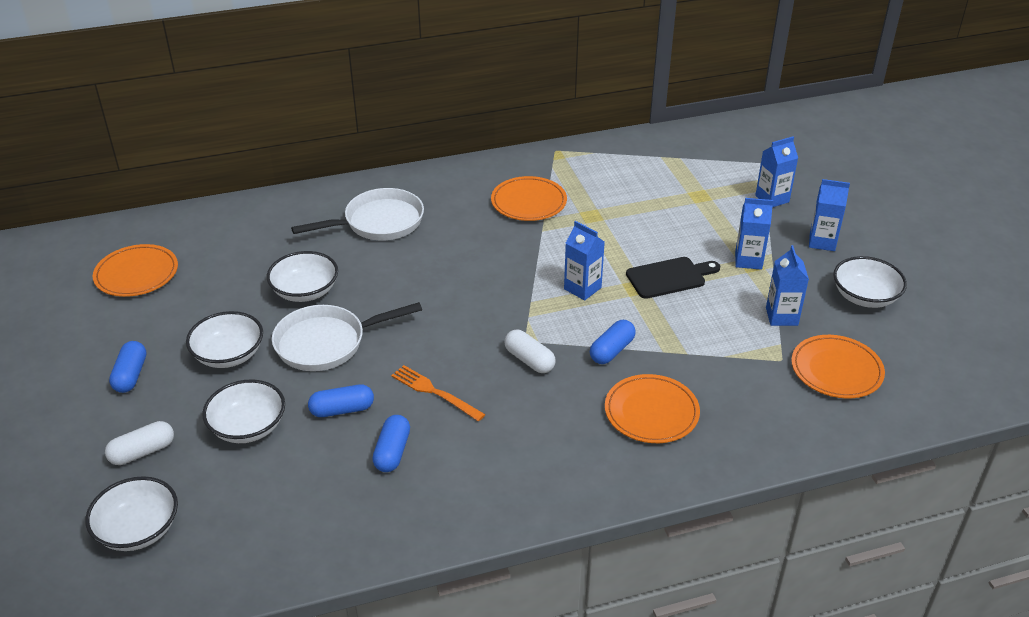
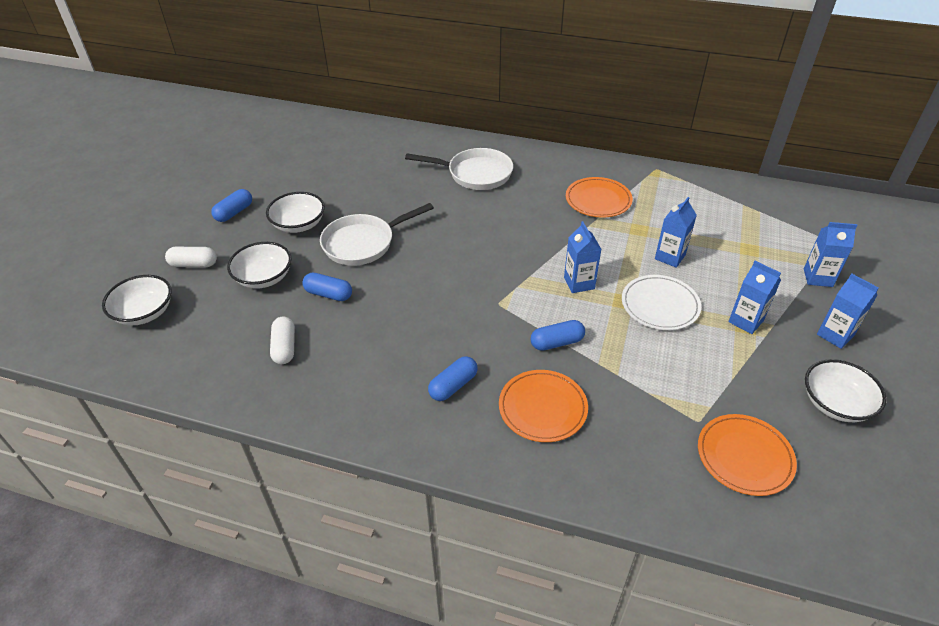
camera: 35 degrees right, 5 degrees up
(136, 274) = (298, 150): orange plate -> none
(305, 291) = (383, 202): white bowl -> none
(326, 343) = (363, 243): white pan -> white pan turned 45 degrees counterclockwise
(392, 452) = (331, 340): blue capsule -> blue capsule (453, 386)
(435, 392) = (398, 311): orange fork -> none
(529, 360) = (487, 320): white capsule -> white capsule (284, 347)
(669, 277) = (660, 305): black cutting board -> white plate
(781, 316) = (733, 383): blue carton -> blue carton (670, 257)

